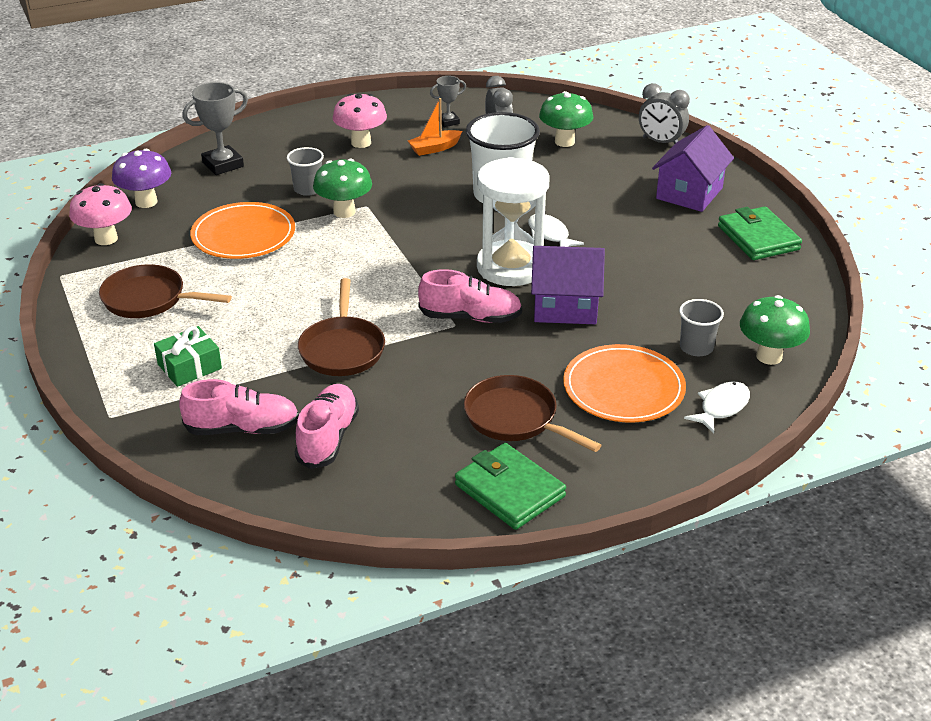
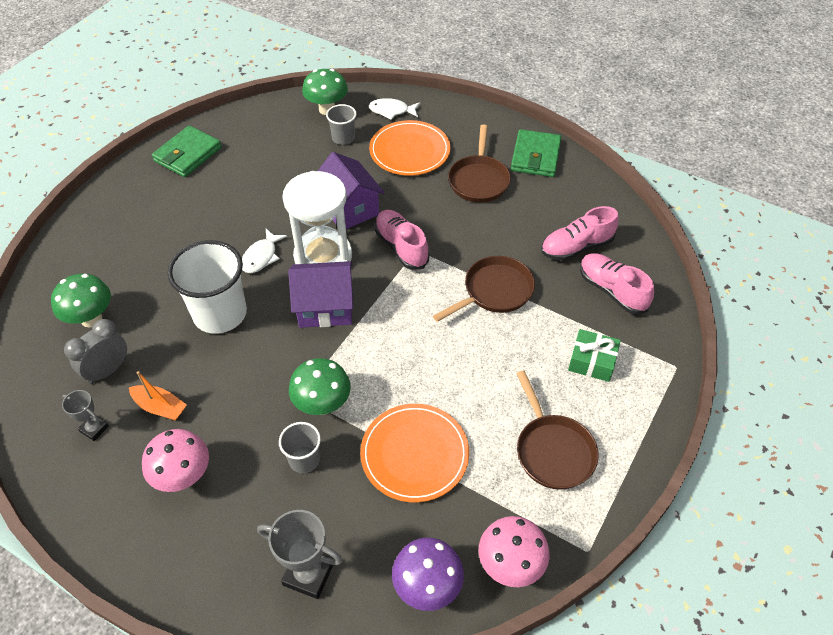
camera: 125 degrees left, 15 degrees up
(661, 142) = (57, 257): grey clock -> none
(689, 193) = (142, 208): purple house -> purple house (325, 307)

